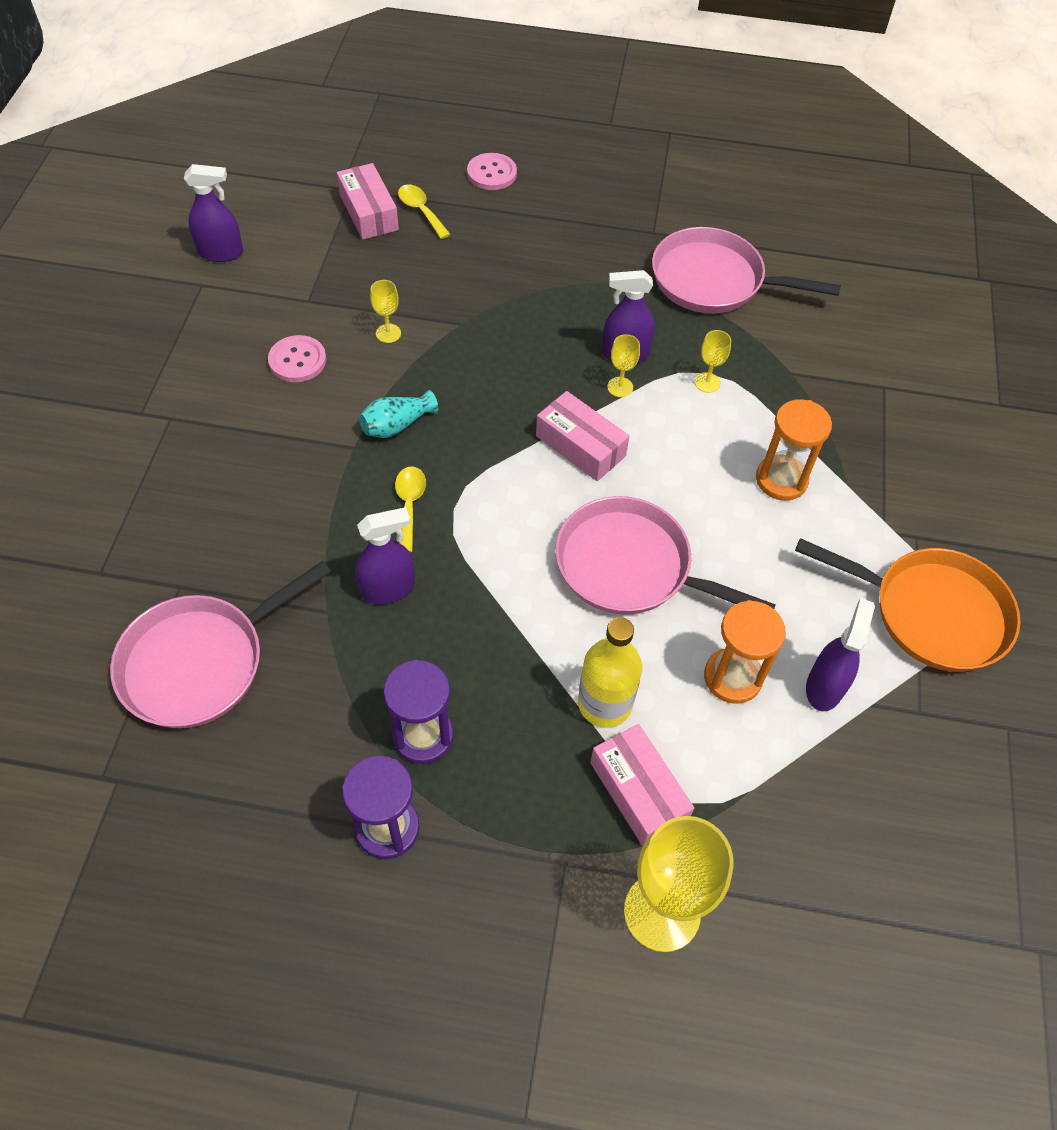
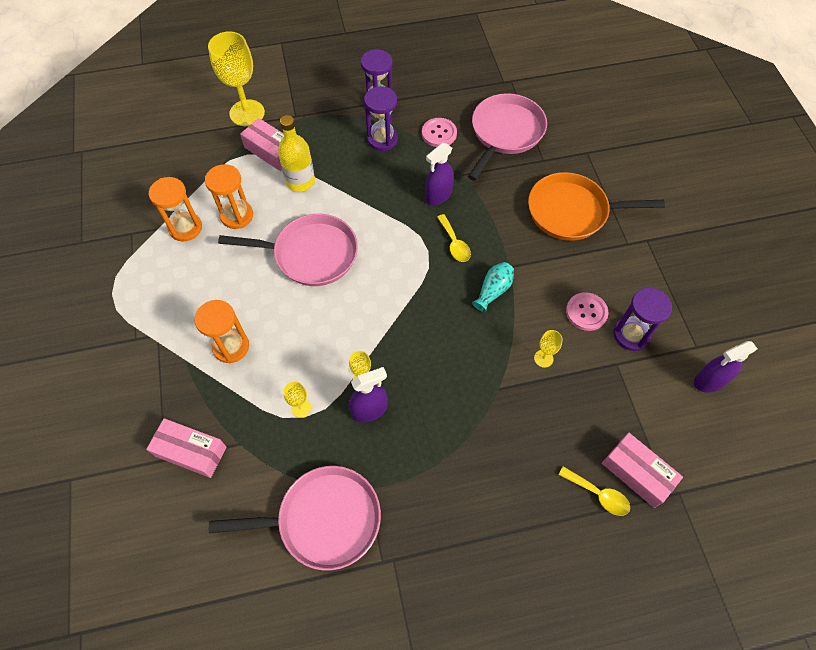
camera: 160 degrees right, 5 degrees up
(265, 320) = (631, 335): none -> purple hourglass
(492, 173) = (568, 574): pink button -> pink button (439, 133)
(580, 446) = (371, 321): pink box -> pink box (191, 451)
(824, 687) = (185, 228): purple spray bottle -> orange hourglass
(931, 613) = (125, 290): orange pan -> orange pan (572, 211)

